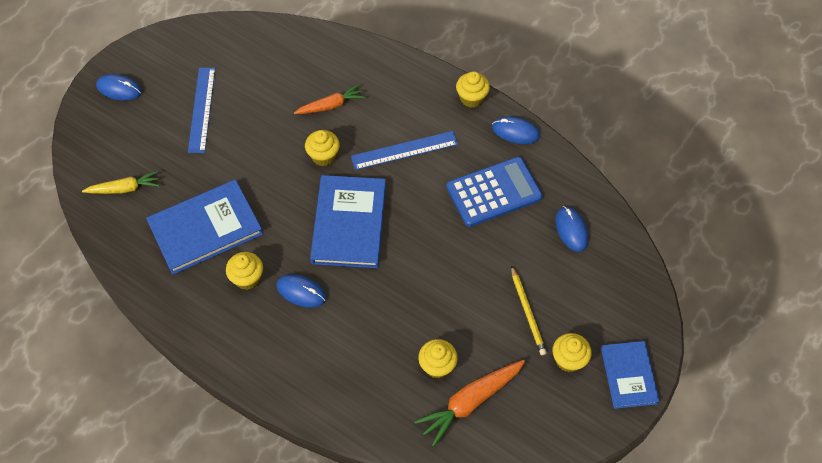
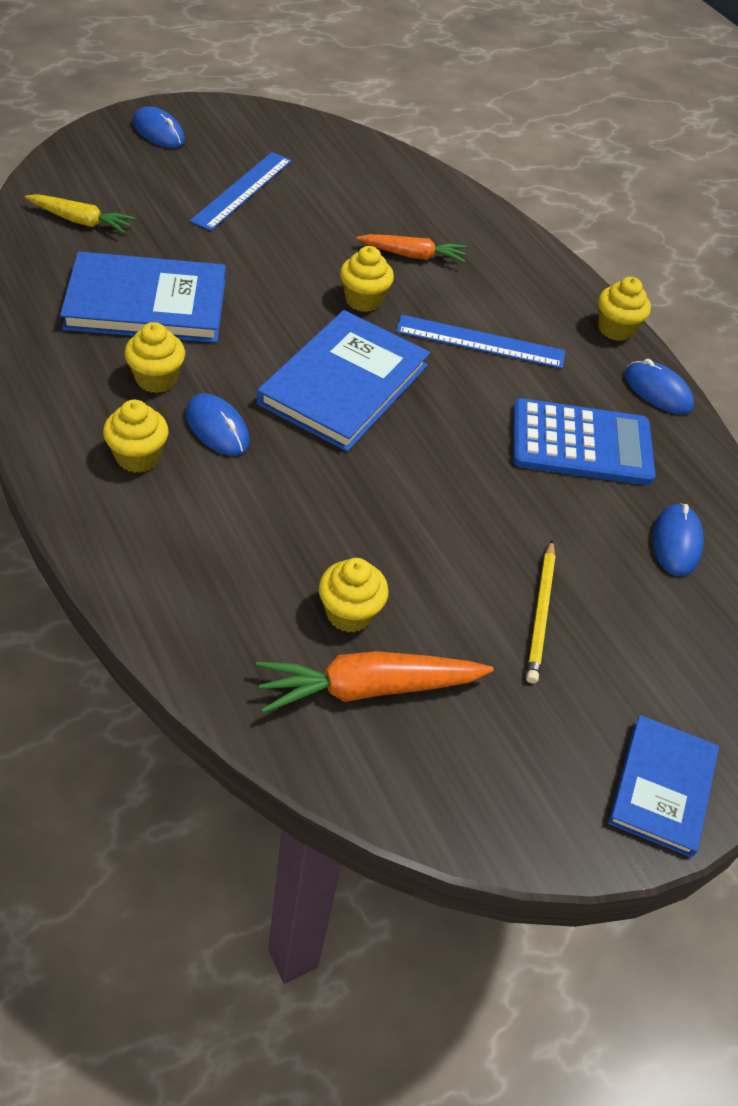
camera: 20 degrees right, 10 degrees down
(568, 360) = (569, 712): yellow cupcake -> yellow cupcake (138, 457)

